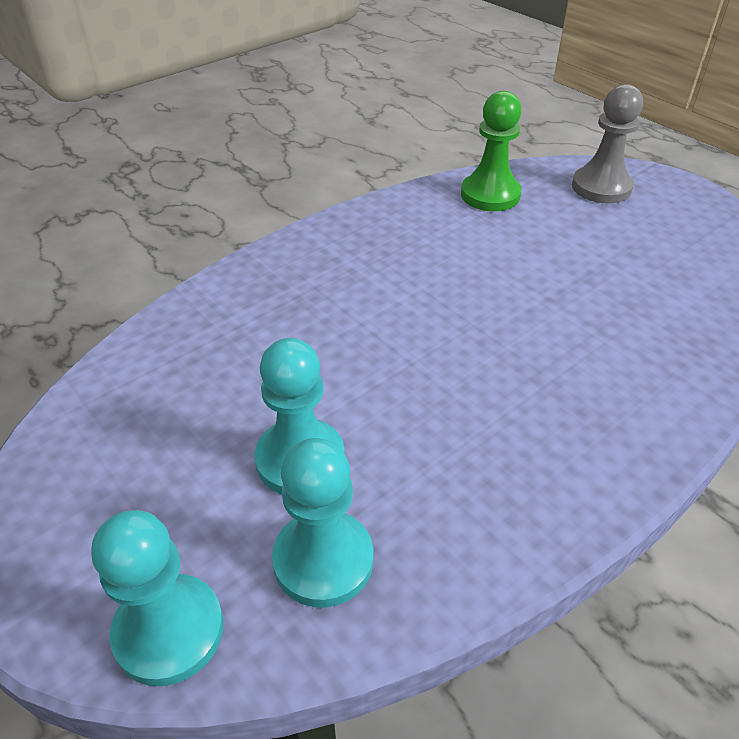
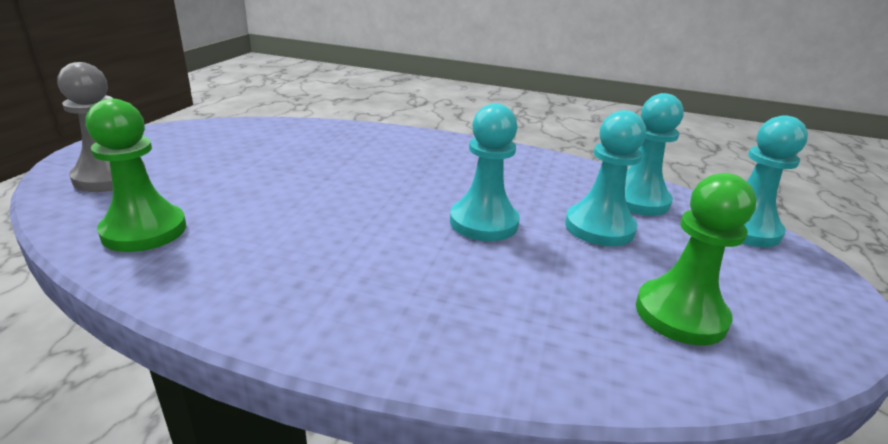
camera: 125 degrees left, 15 degrees down
(150, 415) = (680, 314): none -> green pawn
(379, 369) = (483, 222): none -> turquoise pawn

